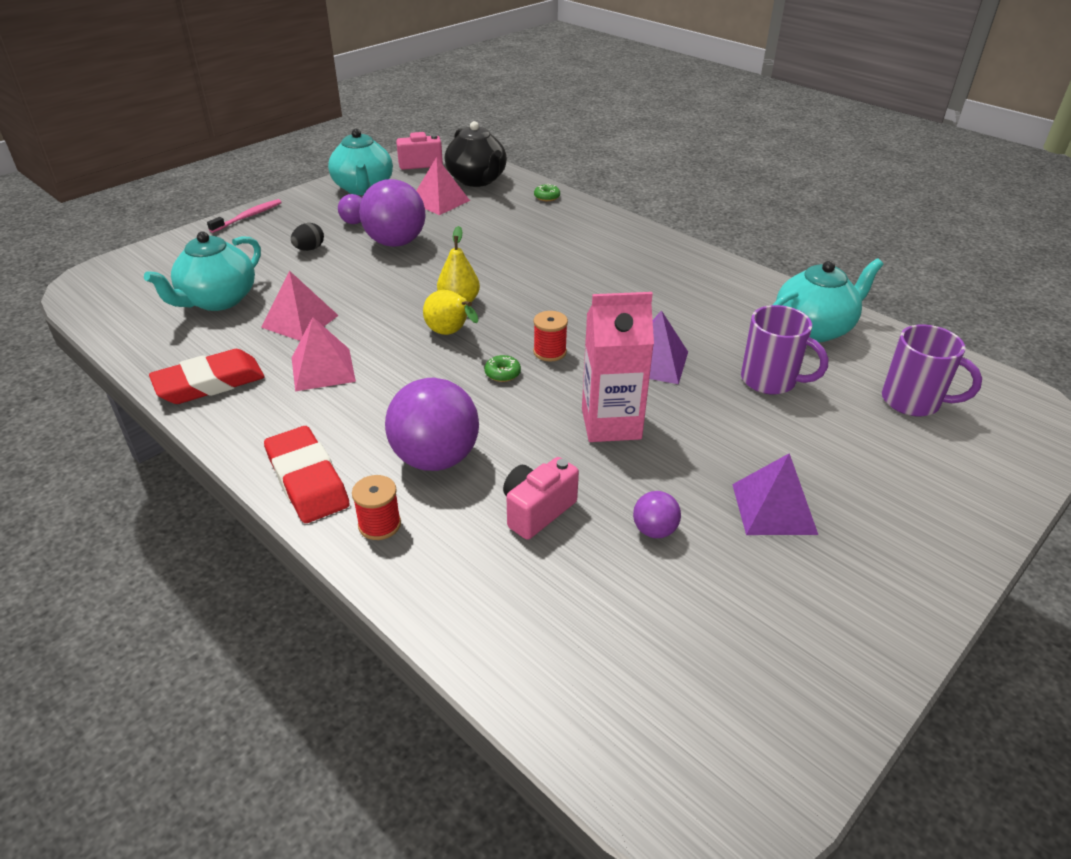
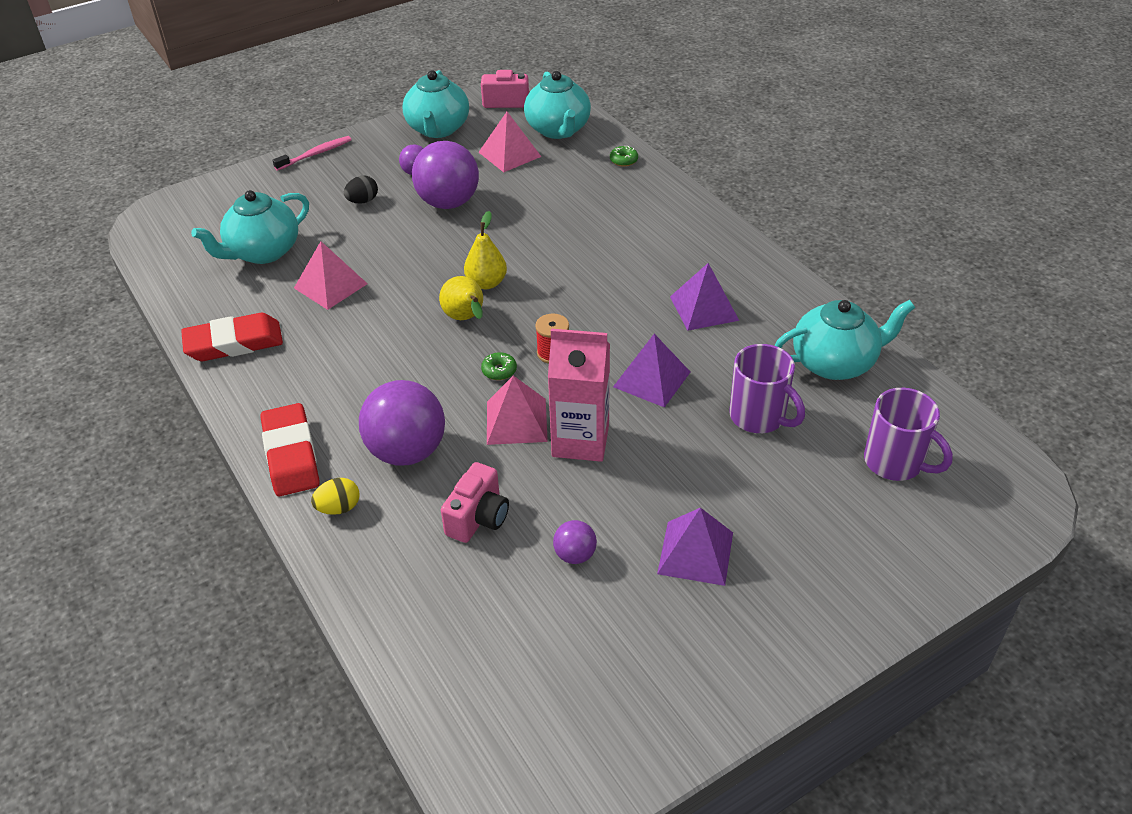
camera: 15 degrees right, 5 degrees up
(323, 369) = (336, 342): pink pyramid -> pink pyramid (516, 421)
(379, 524) = (339, 508): red spool -> yellow egg
(477, 180) = (558, 130): black teapot -> turquoise teapot
(537, 511) = (478, 518): pink camera -> pink camera turned 150 degrees clockwise
(674, 300) = (704, 308): none -> purple pyramid

